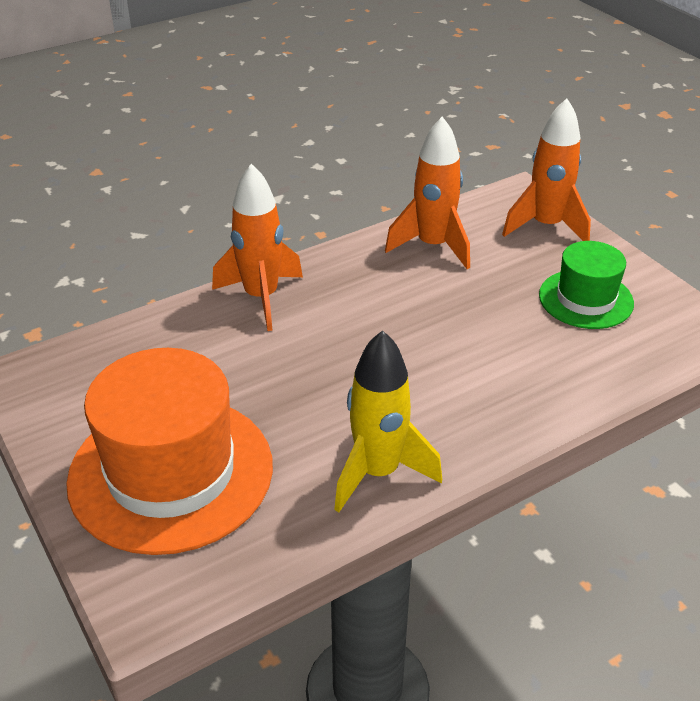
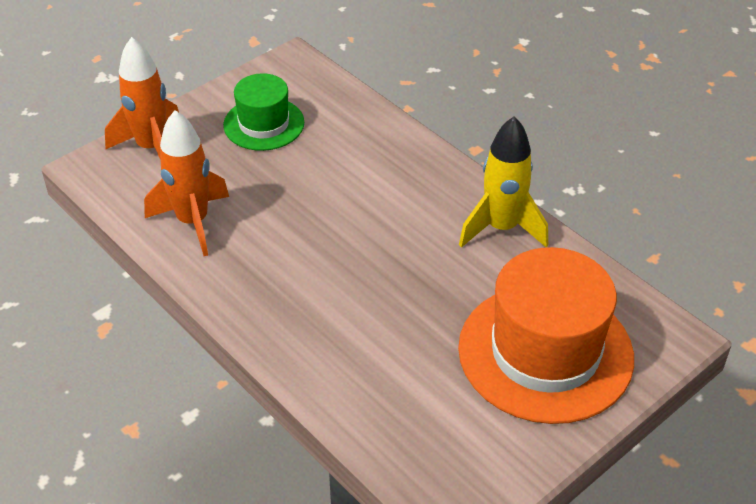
camera: 100 degrees left, 5 degrees up
(261, 297) = (297, 338): orange rocket -> none

